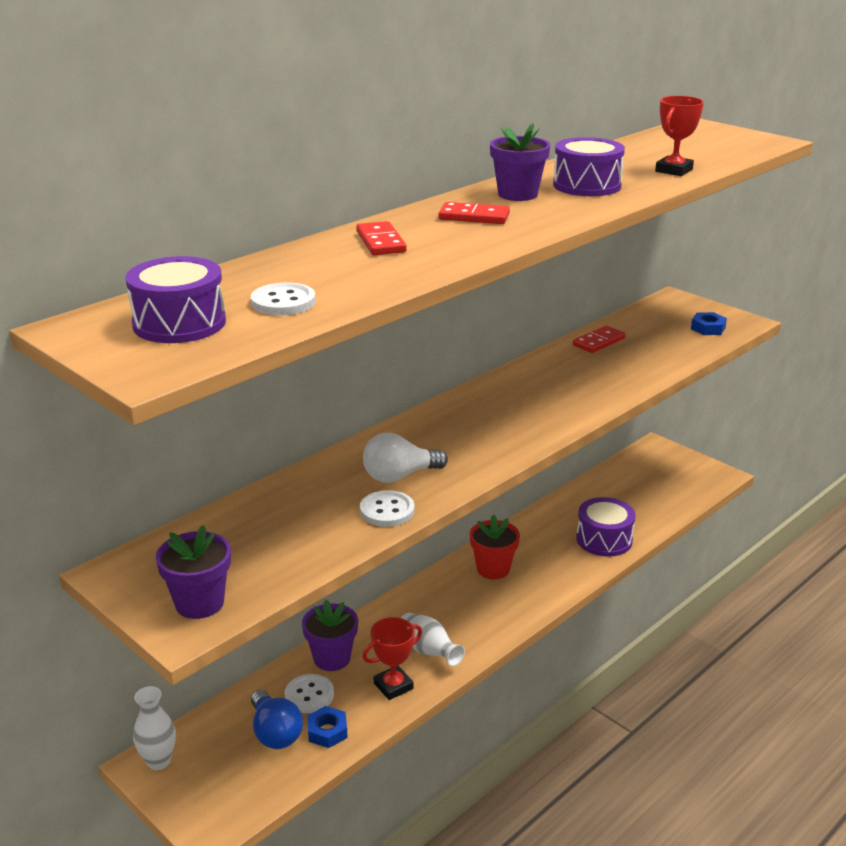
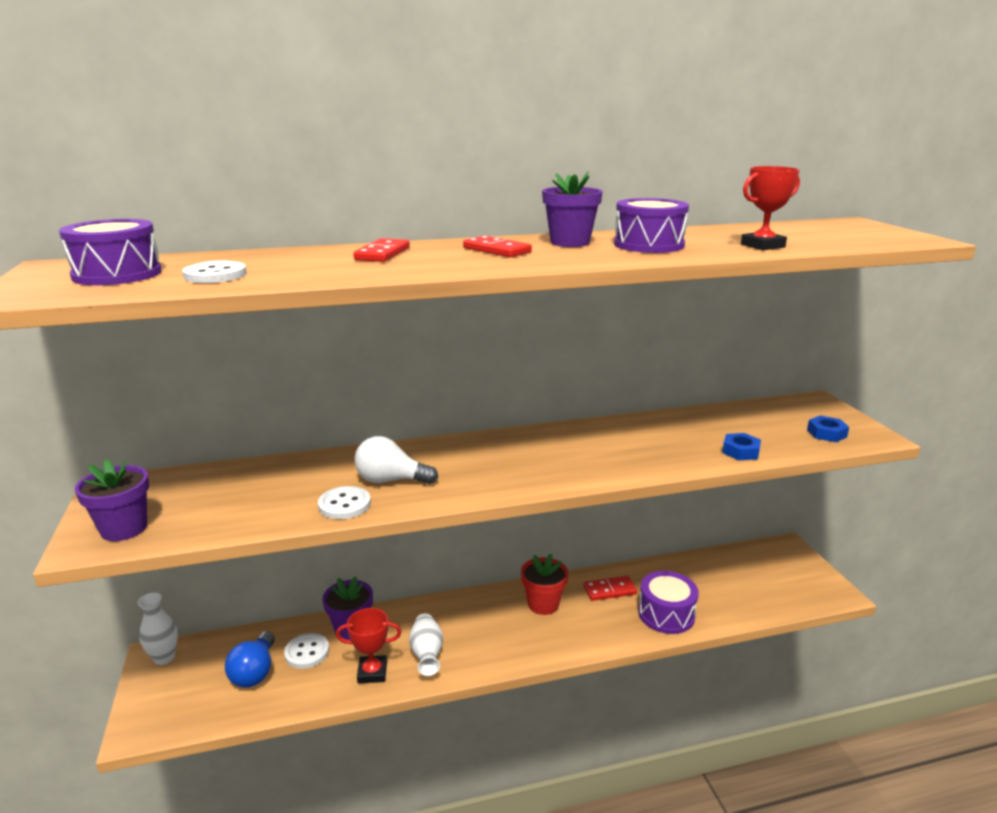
camera: 30 degrees right, 5 degrees down
(327, 731) = (289, 688): blue nut -> blue nut (740, 451)
(599, 342) = (698, 420): red domino -> red domino (609, 590)

